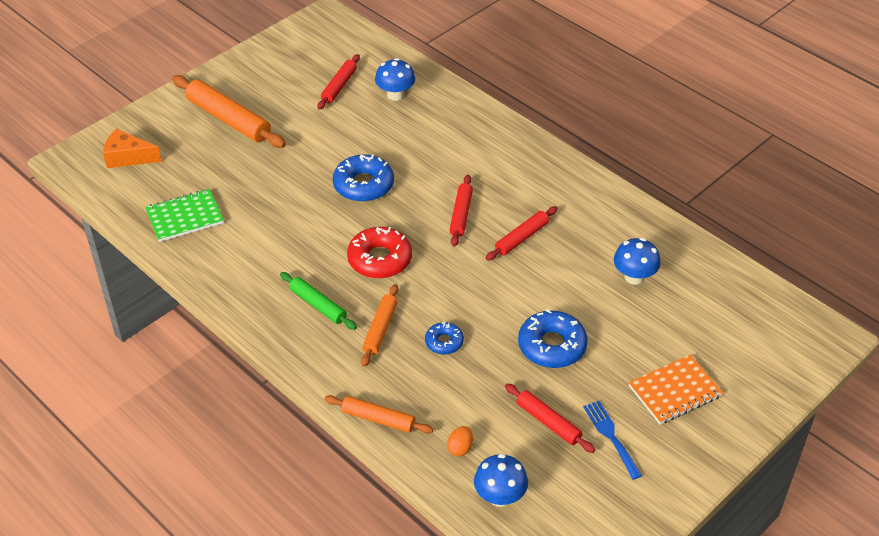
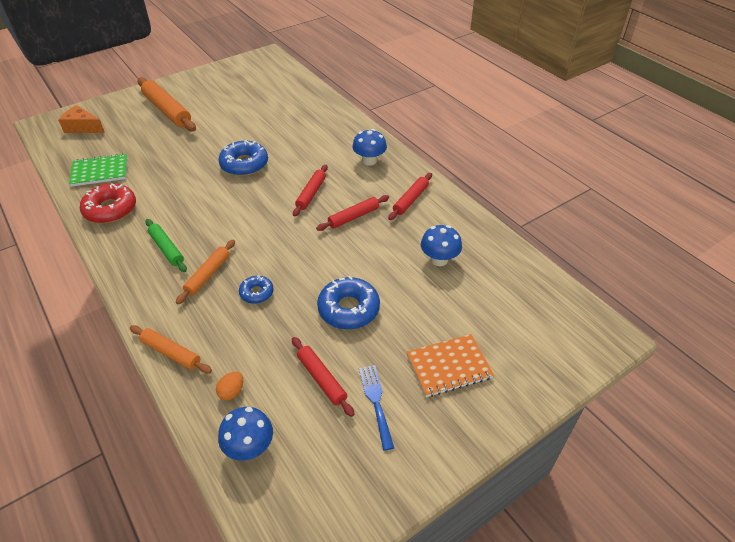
camera: 10 degrees right, 0 degrees up
(339, 86) = (256, 97): red rolling pin -> red rolling pin (410, 200)
(380, 259) = (232, 219): red donut -> red donut (110, 209)
(395, 95) = (295, 107): blue mushroom -> blue mushroom (369, 161)

